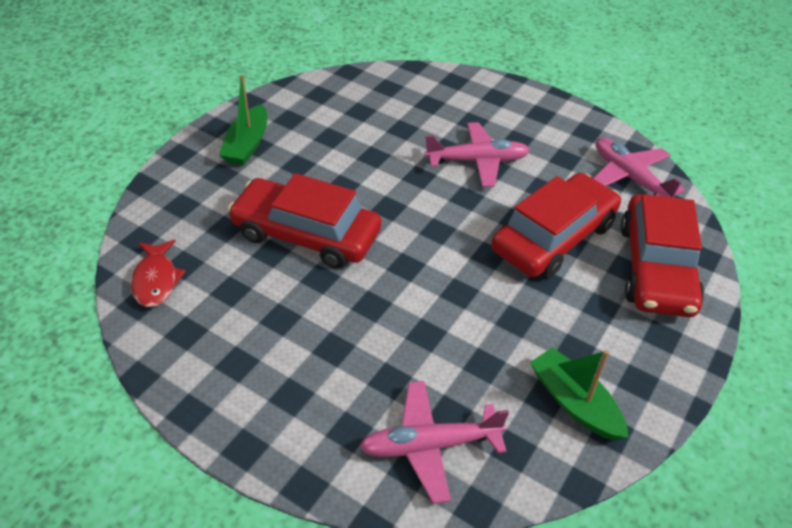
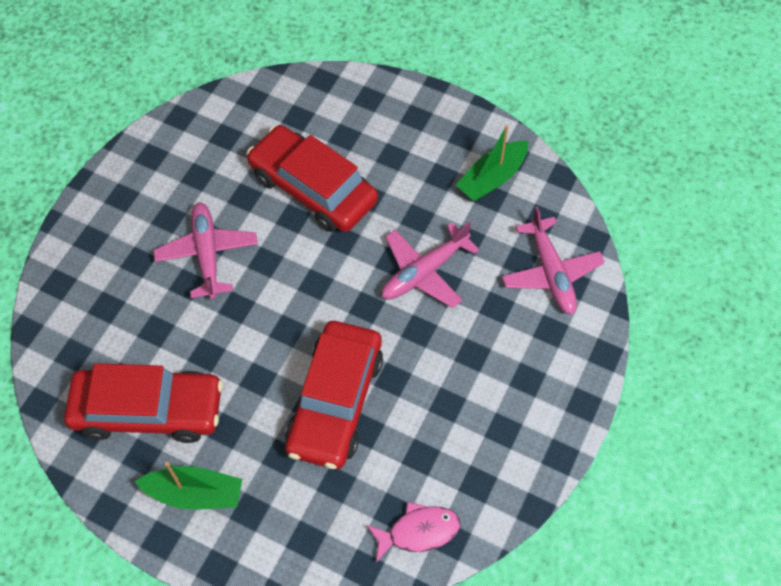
camera: 95 degrees left, 15 degrees up
(156, 280) = (418, 531): red fish -> pink fish
(629, 177) = (222, 125): pink plane -> pink plane (424, 272)
(656, 268) = (341, 114): red car -> red car (148, 410)

